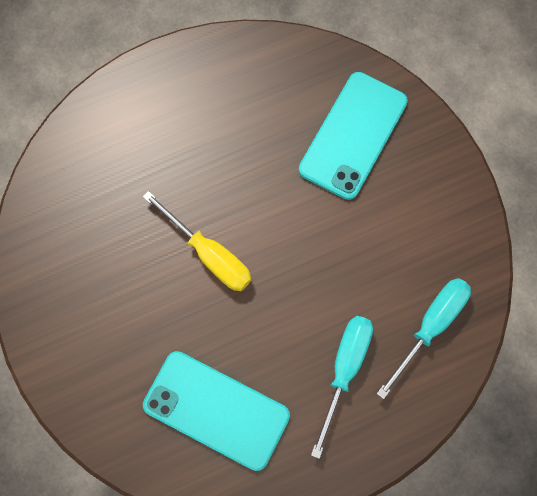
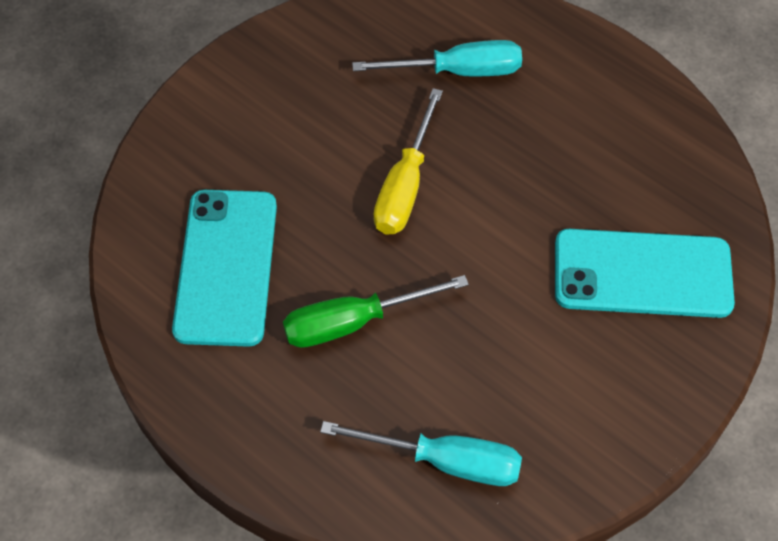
camera: 65 degrees right, 15 degrees down
(303, 339) = (354, 322): none -> green screwdriver
(344, 370) = (338, 383): turquoise screwdriver -> turquoise screwdriver (458, 71)

